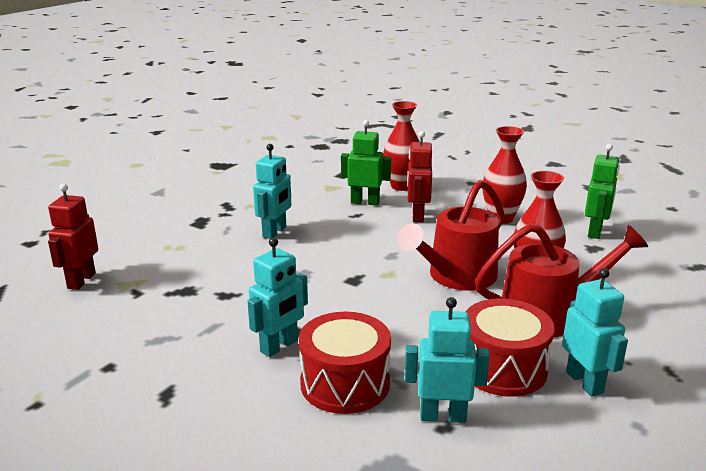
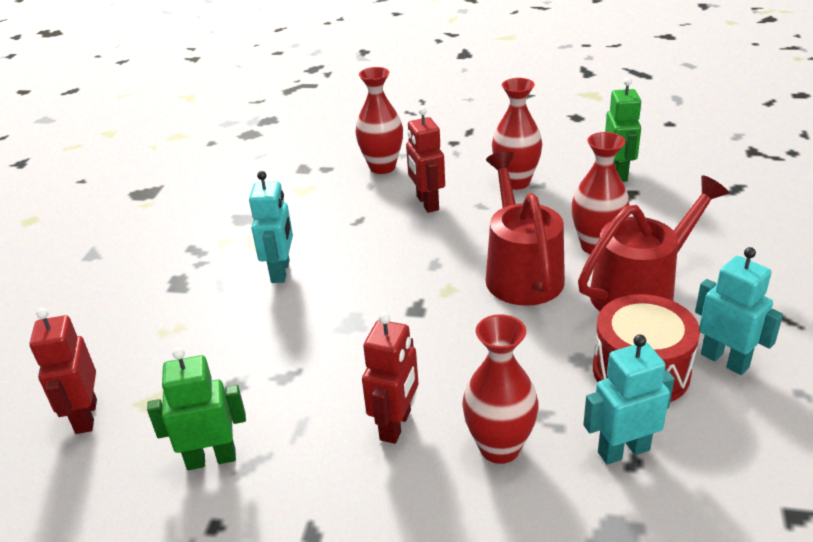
camera: 20 degrees left, 10 degrees up
(279, 346) = (396, 425): turquoise robot -> red robot
(345, 383) = (499, 448): red drum -> red vase
(365, 202) = (356, 200): green robot -> green robot (211, 459)
(456, 277) = (521, 272): red watering can -> red watering can turned 150 degrees clockwise

